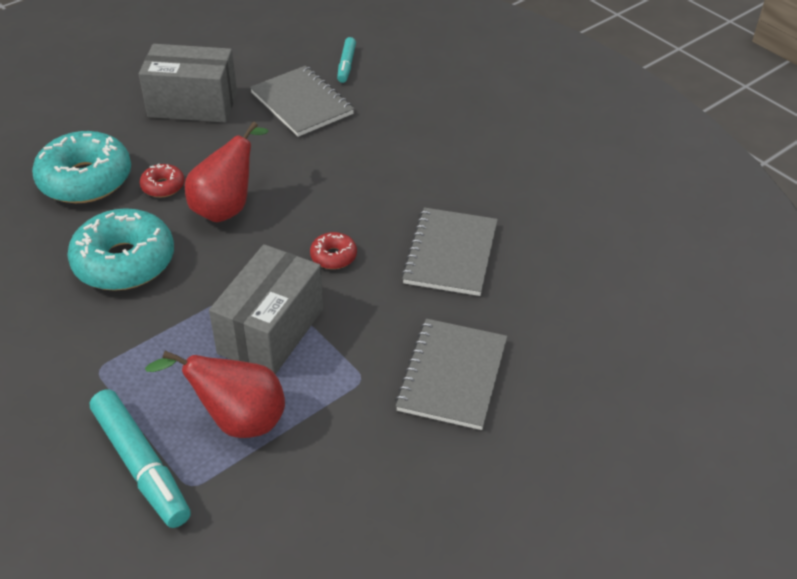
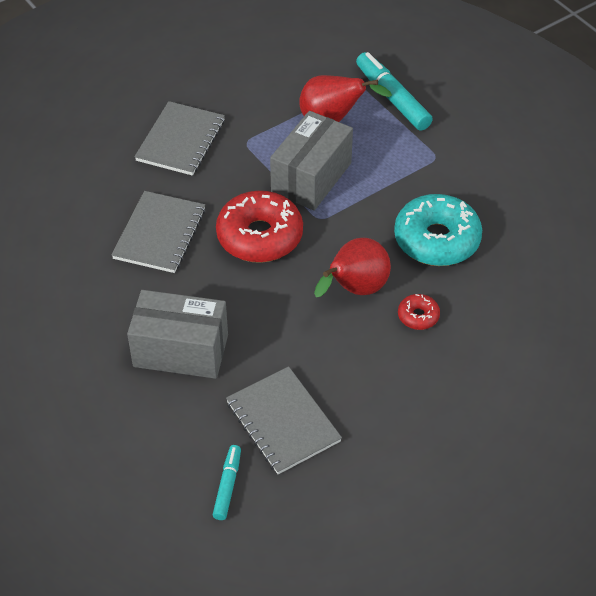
camera: 175 degrees left, 5 degrees up
(85, 179) = (495, 328): turquoise donut -> none
(193, 104) = (405, 426): grey box -> grey box (181, 350)
(333, 256) = (259, 236): red donut -> red donut, size x2.17

